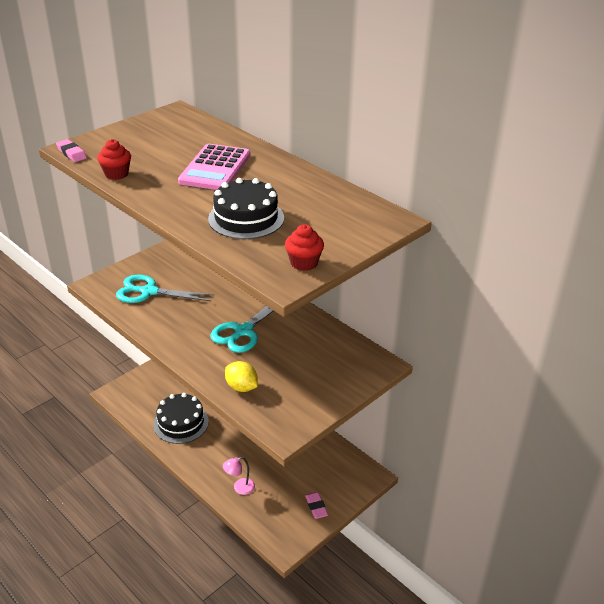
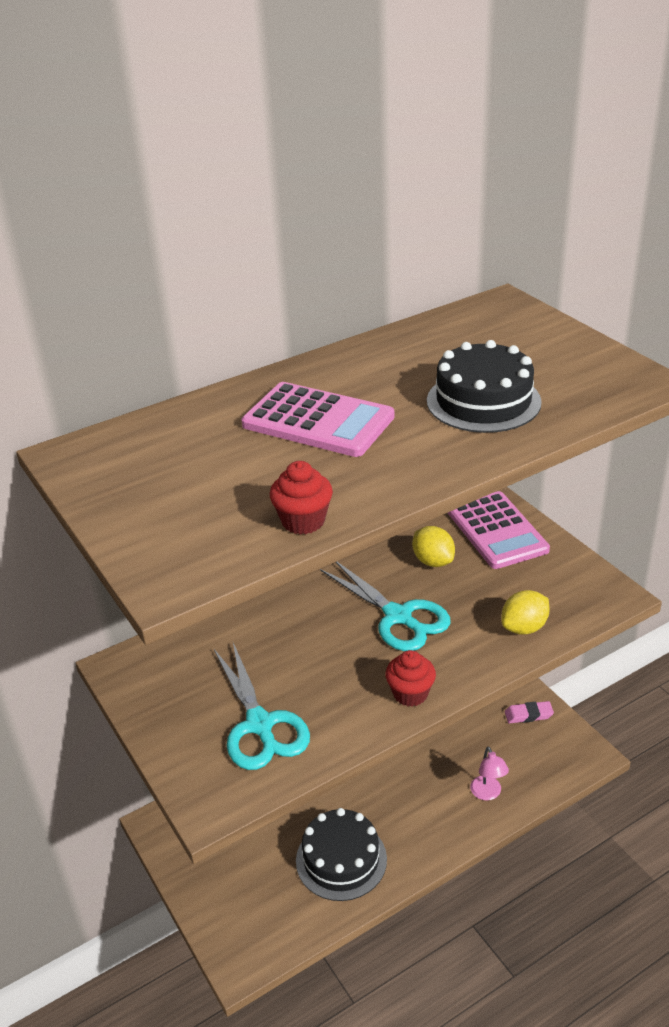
camera: 75 degrees left, 0 degrees up
(71, 153) = (192, 579): pink eraser -> none
(149, 292) = (260, 725): turquoise scissors -> turquoise scissors turned 45 degrees counterclockwise
(302, 341) = (433, 561): none -> yellow lemon
(304, 263) = (604, 366): red cupcake -> red cupcake (410, 693)
(345, 369) = (496, 531): none -> pink calculator

